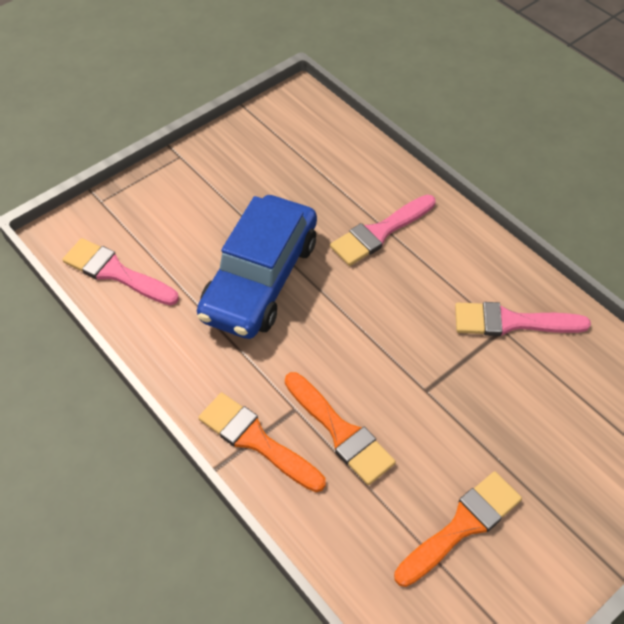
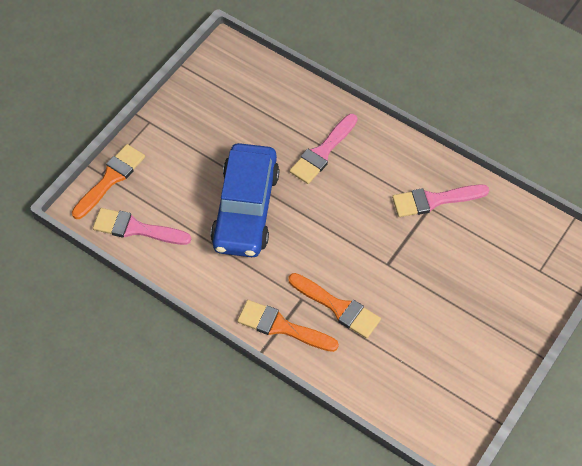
camera: 15 degrees left, 5 degrees up
(462, 526) = (434, 349): orange brush -> orange brush (110, 179)

